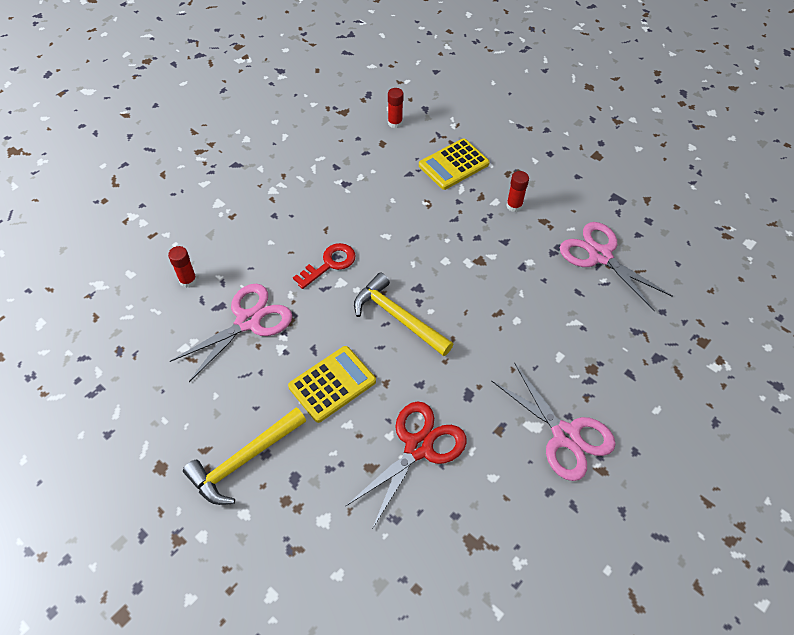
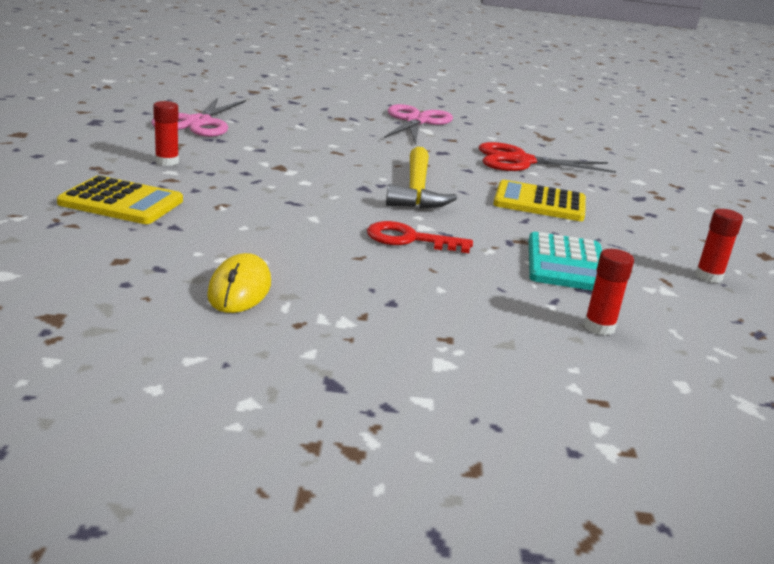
camera: 130 degrees left, 30 degrees down
(243, 460) = (675, 221): yellow hammer -> none
(248, 321) = (566, 263): pink scissors -> turquoise calculator
(326, 169) = (239, 289): none -> yellow mouse
(395, 123) = (51, 261): red glue stick -> red glue stick (708, 276)

